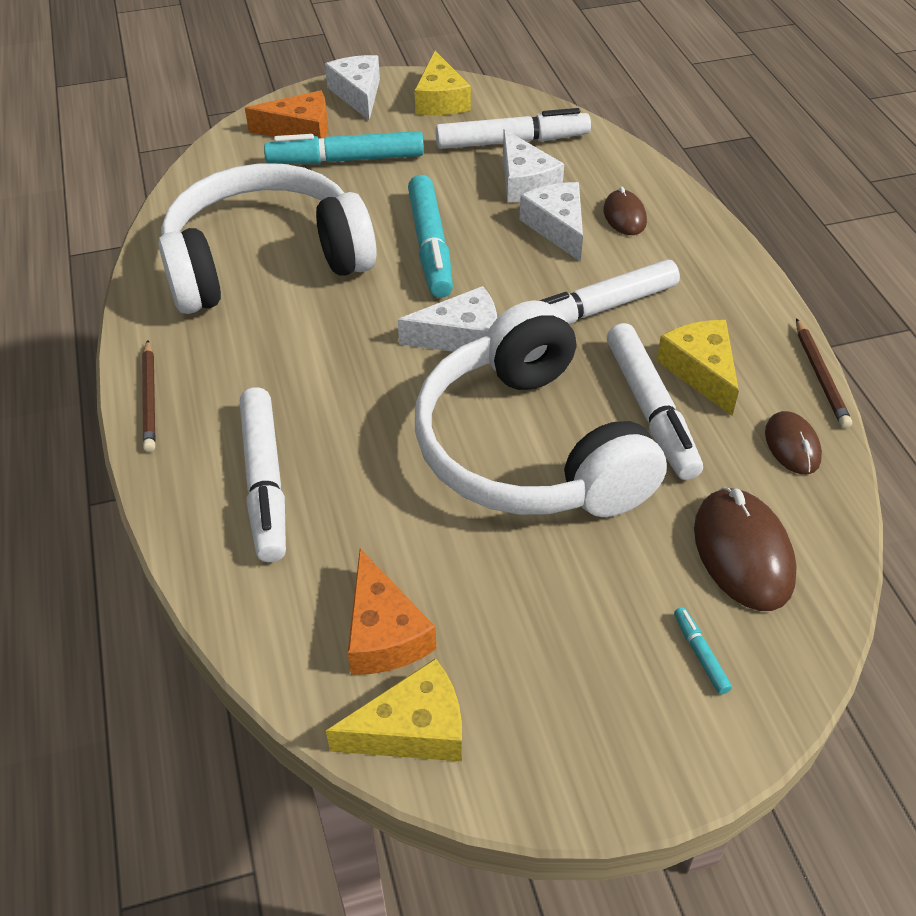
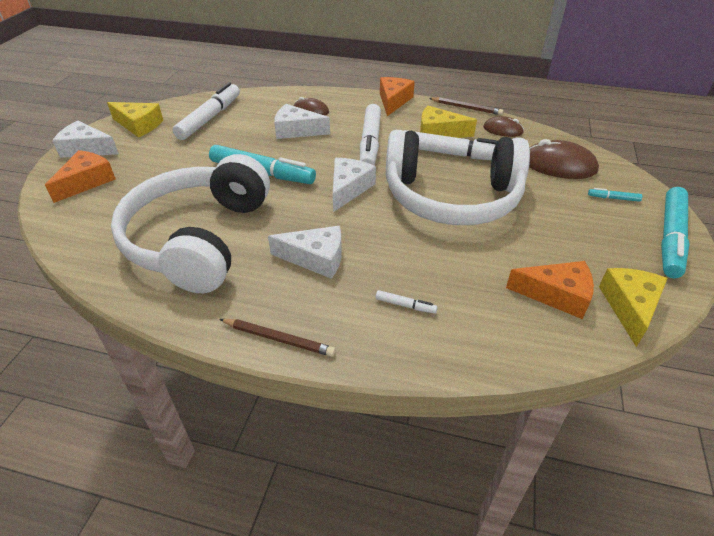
camera: 60 degrees left, 5 degrees down
(265, 482) = (405, 305): white marker -> white marker, size x0.41
(346, 160) = (144, 175): turquoise marker -> turquoise marker (670, 238)
(524, 182) = (248, 126): white cheese -> white cheese (315, 258)
(747, 285) = (393, 101): none -> orange cheese

